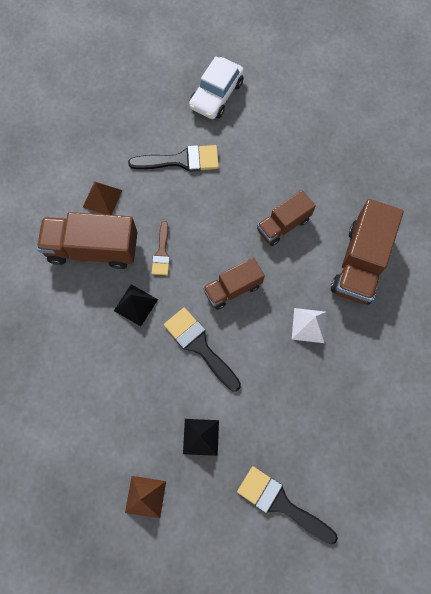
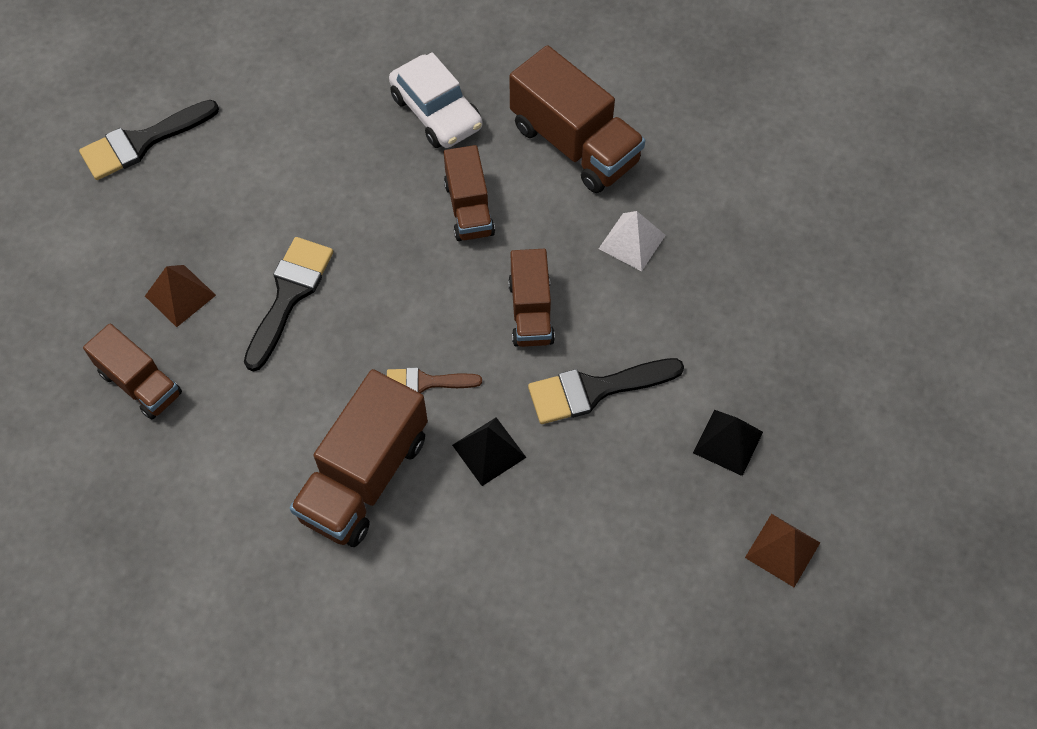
camera: 65 degrees left, 10 degrees down
(98, 118) = (140, 383): none -> brown truck
(102, 198) = (286, 431): brown pyramid -> brown pyramid (180, 295)
(162, 253) = (425, 382): brown brush -> brown brush turned 150 degrees clockwise
(216, 95) = (208, 204): white car -> white car (436, 112)
(280, 503) = (859, 380): black brush -> black brush (142, 142)

